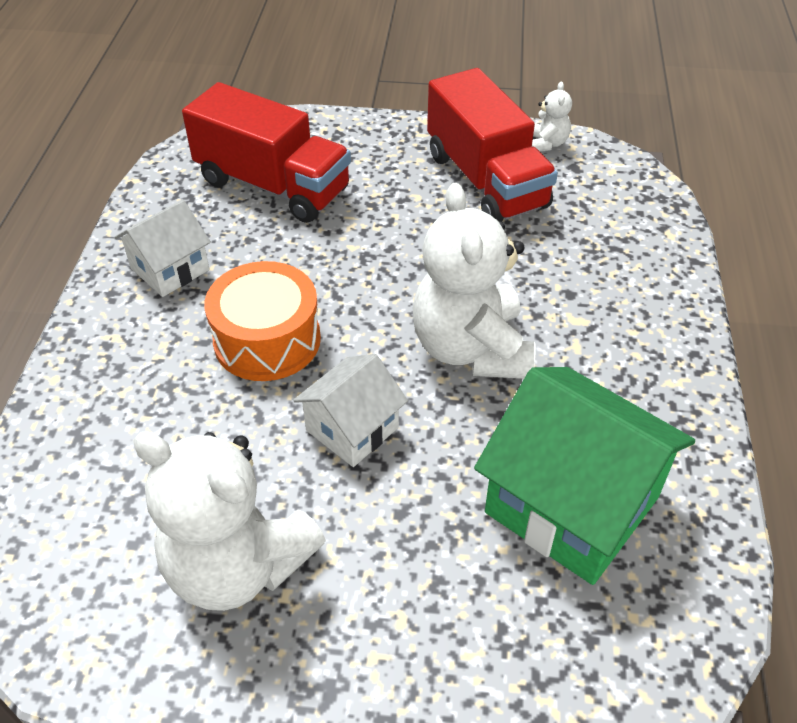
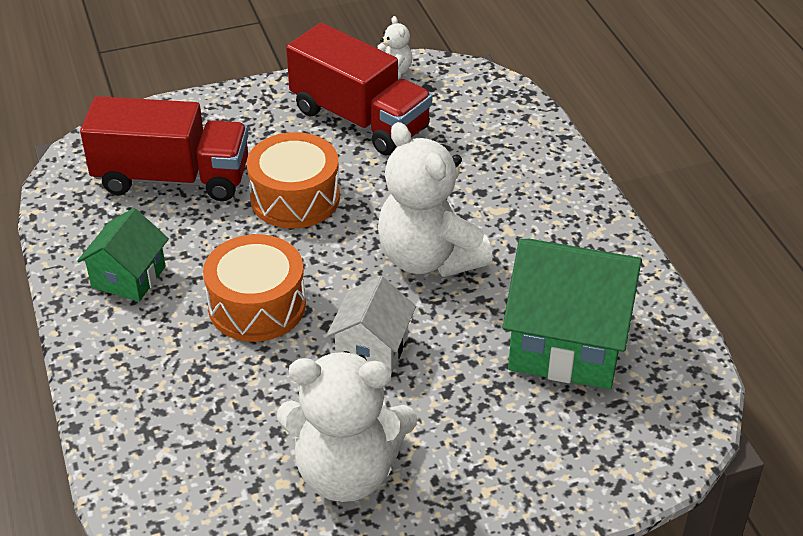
camera: 25 degrees left, 5 degrees down
(170, 269) = (128, 277): white house -> green house
(374, 240) = (295, 198): none -> orange drum

